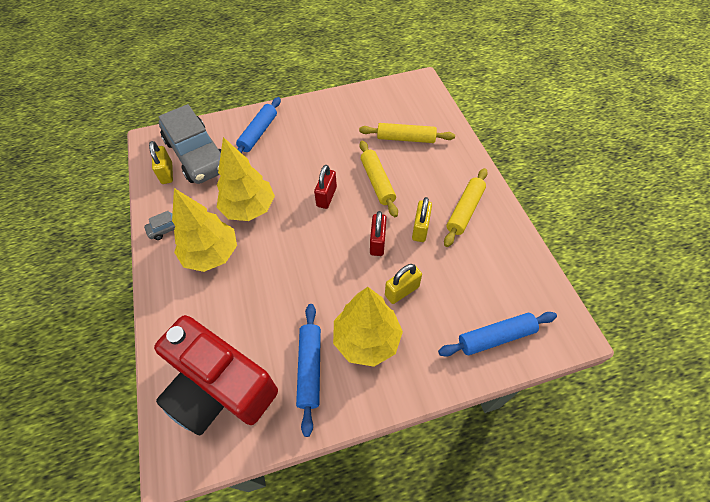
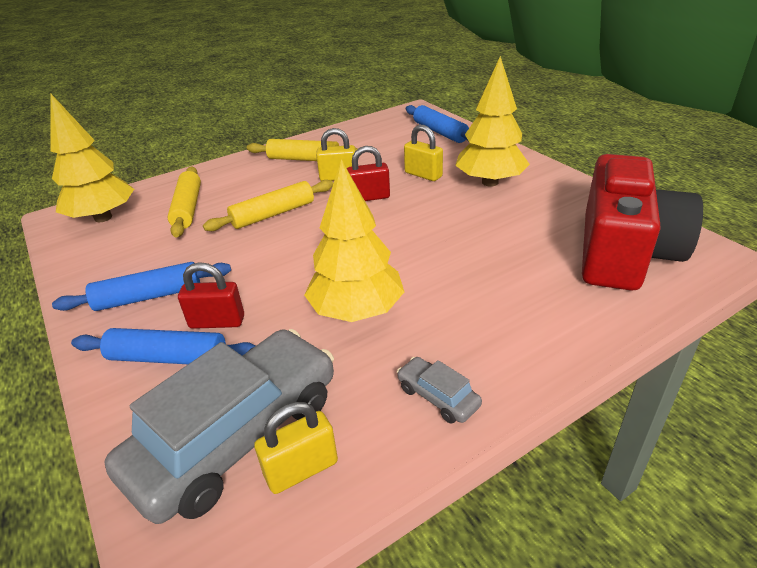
camera: 105 degrees left, 20 degrees down
(211, 254) = (461, 322): yellow tree -> yellow tree (103, 218)
(310, 368) = (546, 204): blue rolling pin -> blue rolling pin (149, 296)
(326, 197) = (310, 246): red padlock -> red padlock (217, 322)

